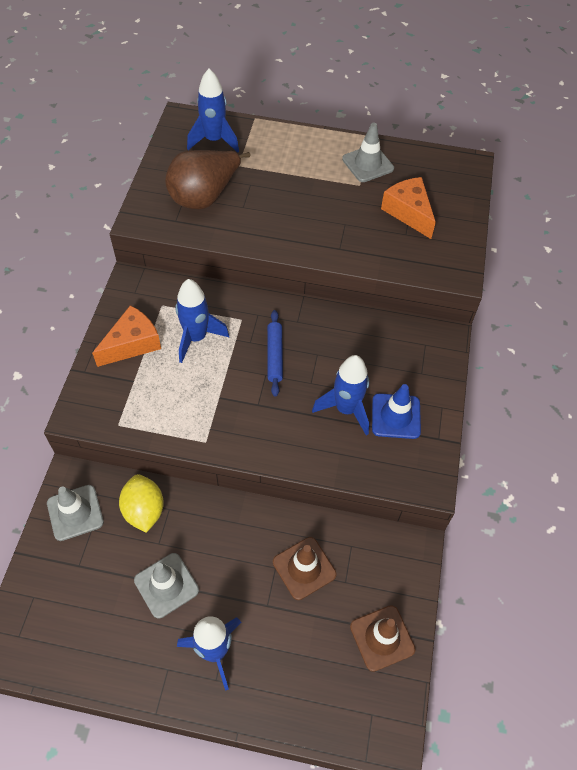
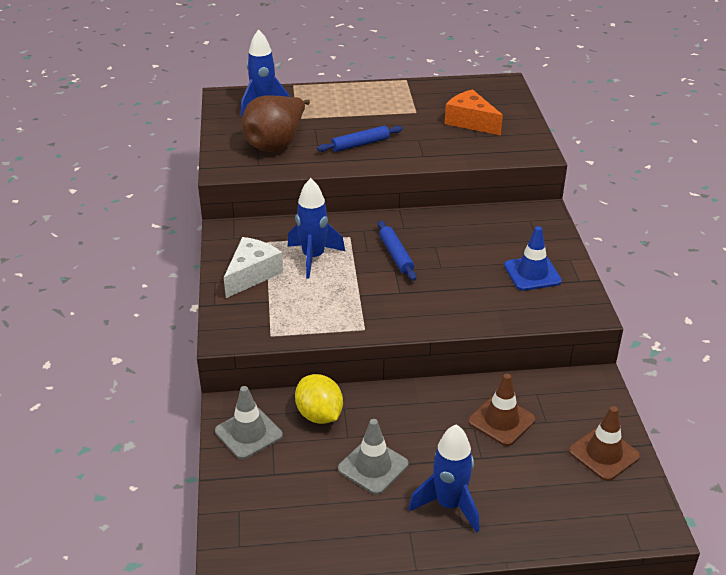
camera: 15 degrees left, 20 degrees down
(132, 344) = (252, 274): orange cheese -> white cheese
(284, 217) = (360, 144): none -> blue rolling pin
(346, 409) = (484, 278): blue rocket -> none
(367, 164) = (415, 97): grey traffic cone -> none

